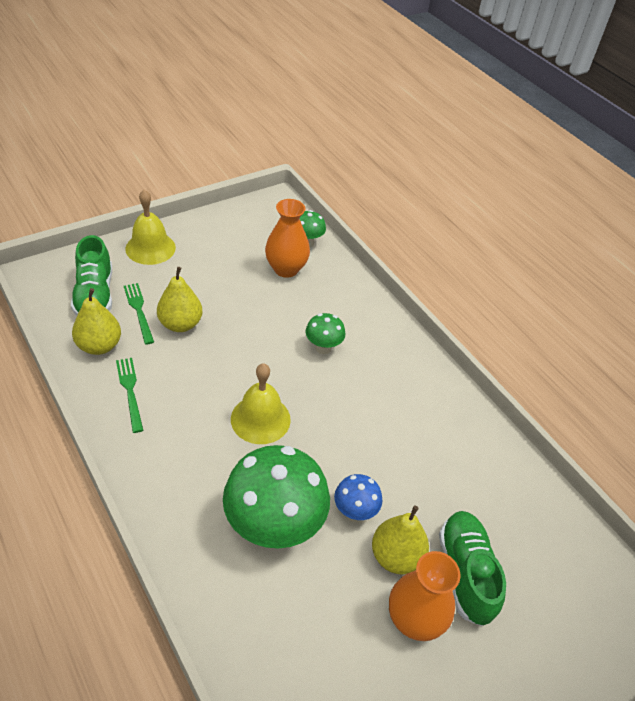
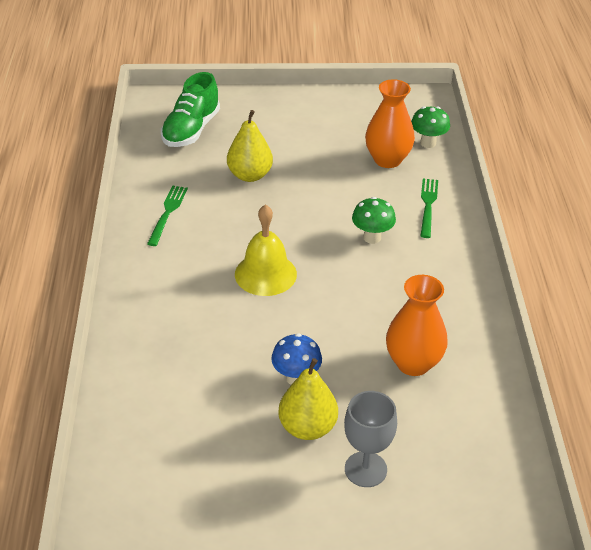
camera: 35 degrees right, 5 degrees down
(99, 346) = (167, 170): yellow pear -> none
(138, 310) = (220, 153): green fork -> green fork (428, 205)
(150, 248) = (268, 105): yellow bell -> none
(274, 528) = (213, 360): green mushroom -> none
(414, 619) = (285, 481): orange vase -> orange vase (413, 363)
(465, 573) = (365, 469): green shoe -> grey goblet

